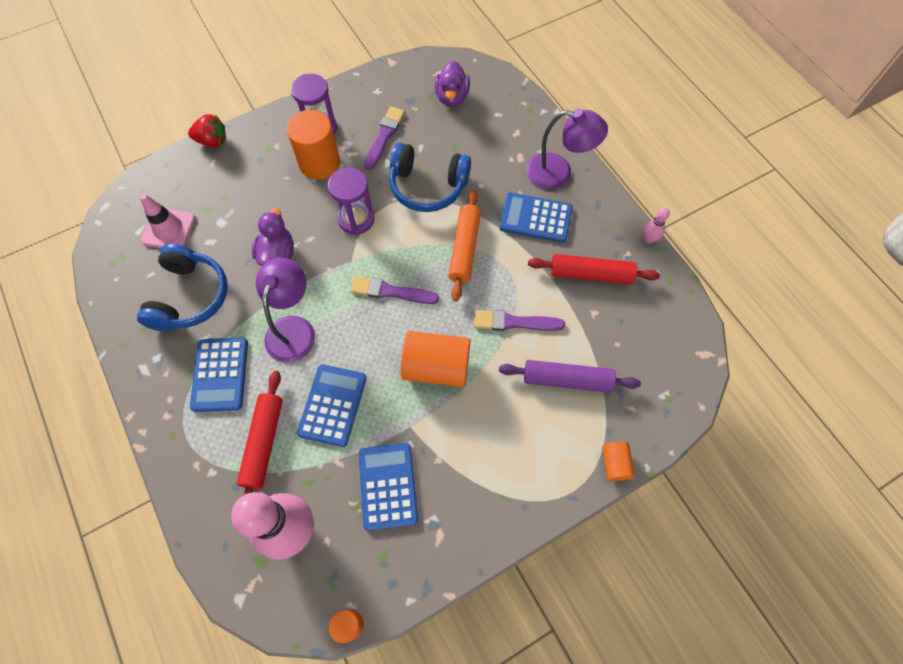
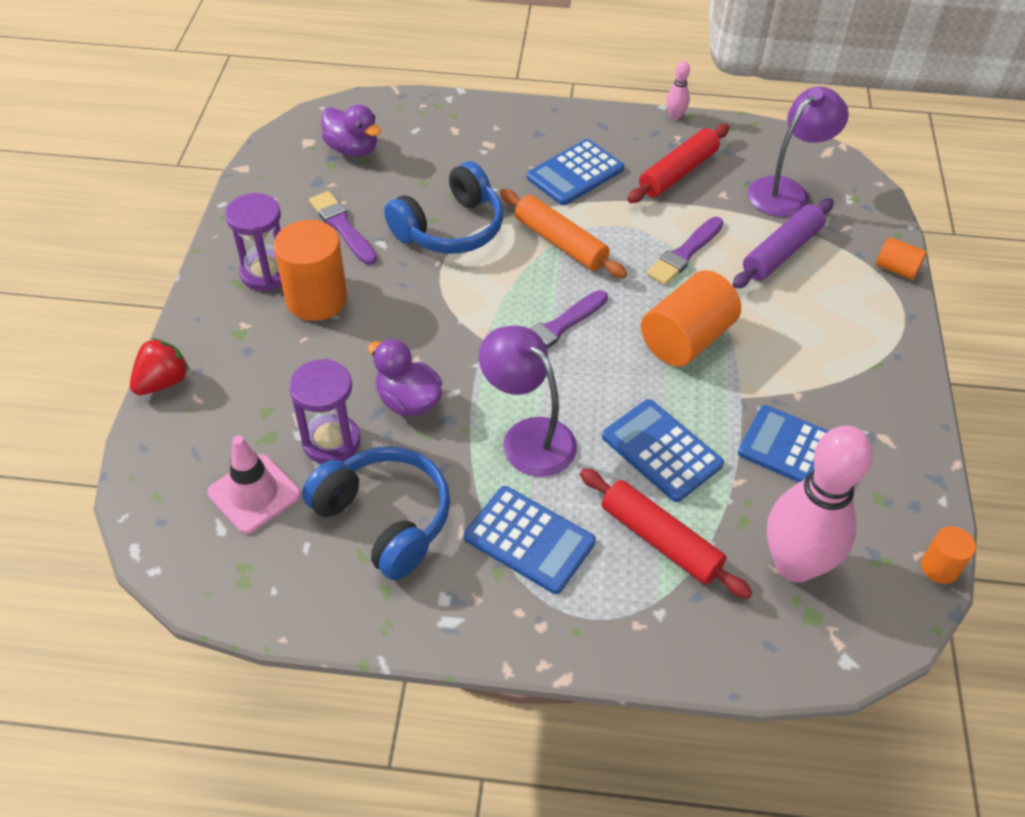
camera: 55 degrees left, 15 degrees down
(356, 219) = (432, 307): purple hourglass -> purple hourglass (331, 441)
(558, 173) = (537, 129): purple lamp -> purple lamp (786, 191)

